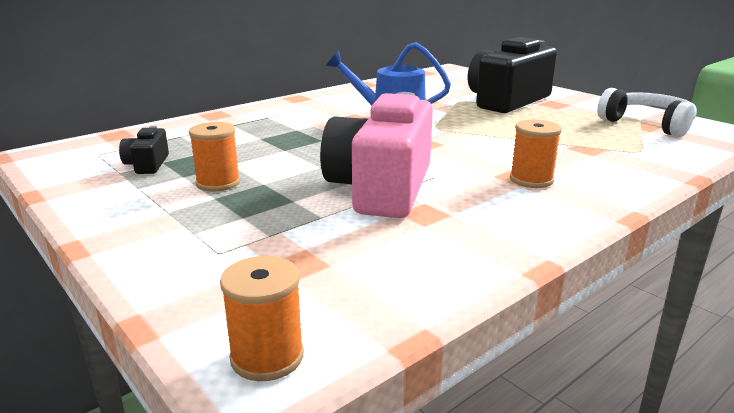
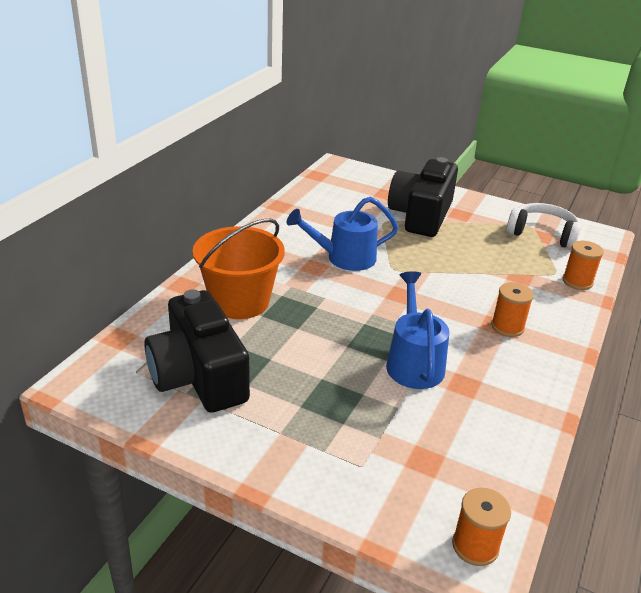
camera: 25 degrees left, 10 degrees up
(147, 164) = (199, 376): black camera -> black camera, size x2.30
(218, 183) = (285, 387): orange spool -> orange spool (577, 282)
(251, 128) = (239, 301): none -> orange bucket
(381, 188) = (413, 362): pink camera -> blue watering can

